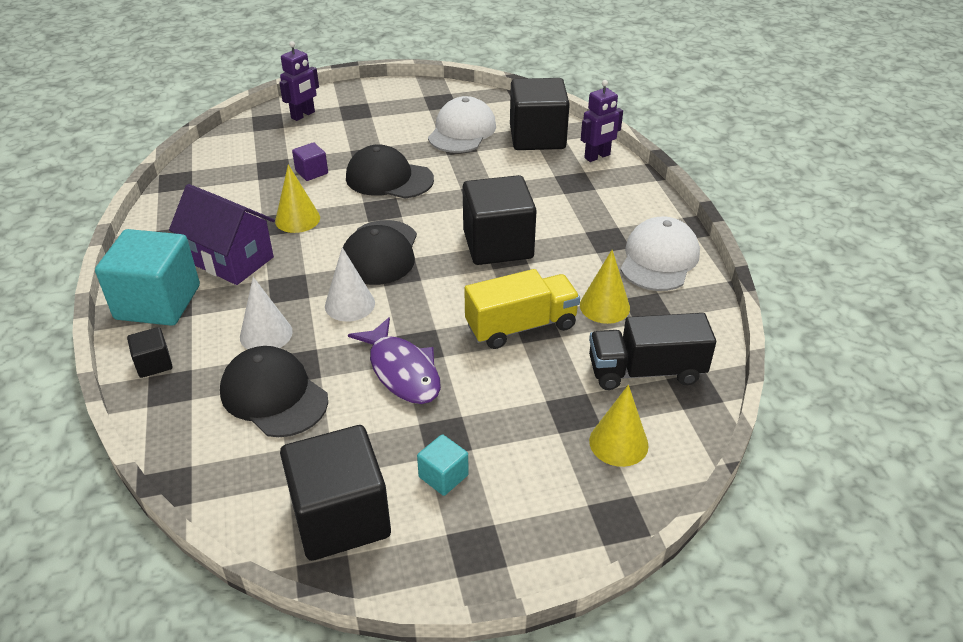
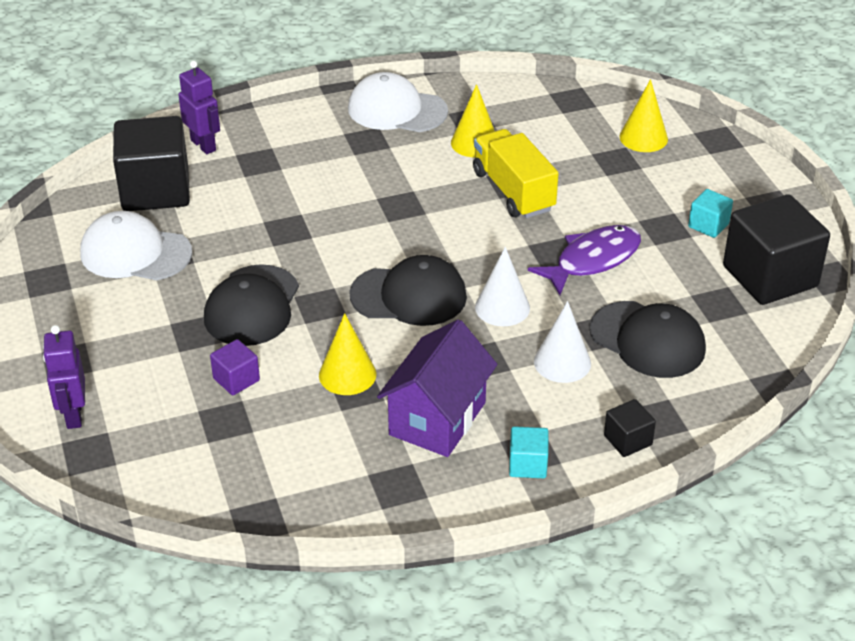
camera: 95 degrees left, 0 degrees up
(158, 302) = (528, 465): turquoise cube -> turquoise cube, size x0.46
(274, 395) = (647, 340): black cap -> black cap turned 90 degrees counterclockwise
(303, 115) = (73, 415): purple robot -> purple robot turned 135 degrees counterclockwise
(498, 245) = (384, 211): black cube -> none
(645, 371) = (557, 122): black truck -> none

